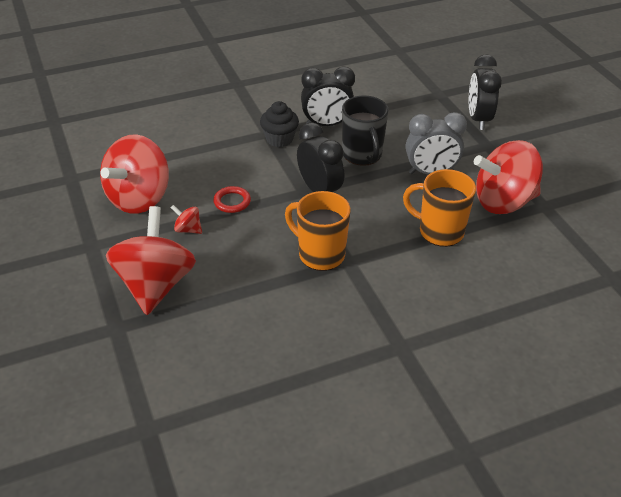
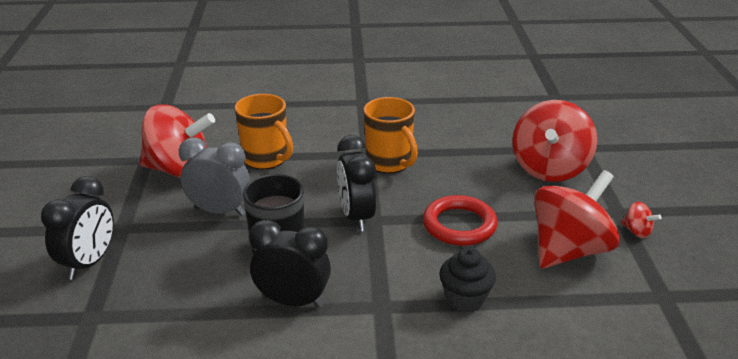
camera: 160 degrees left, 10 degrees down
(188, 229) = (514, 207): red spinning top -> red spinning top (637, 231)
(232, 202) = (459, 225): red ring -> red ring, size x1.71
(279, 139) = (370, 292): black cupcake -> black cupcake (465, 299)

